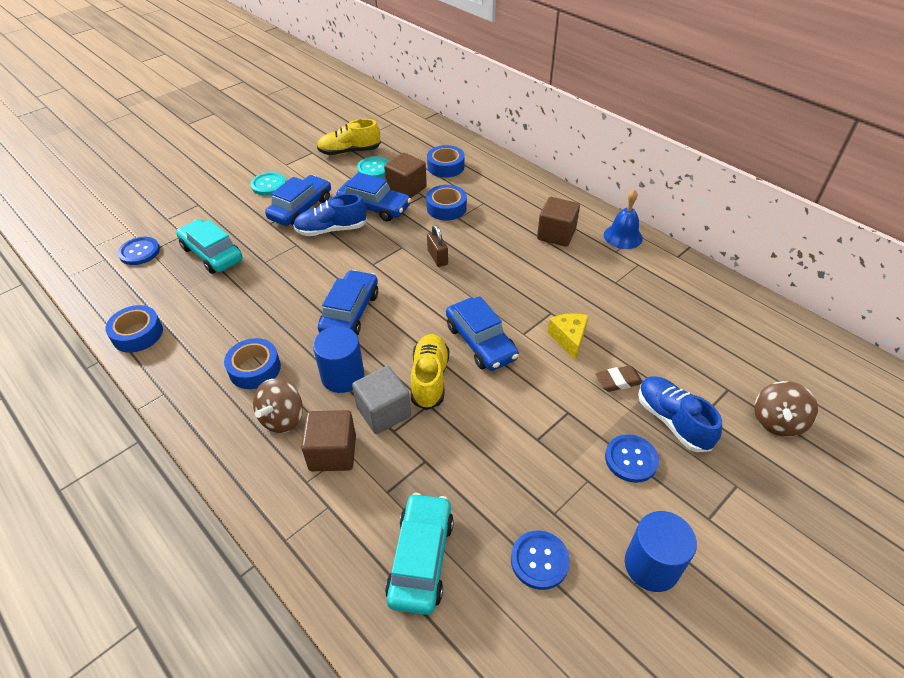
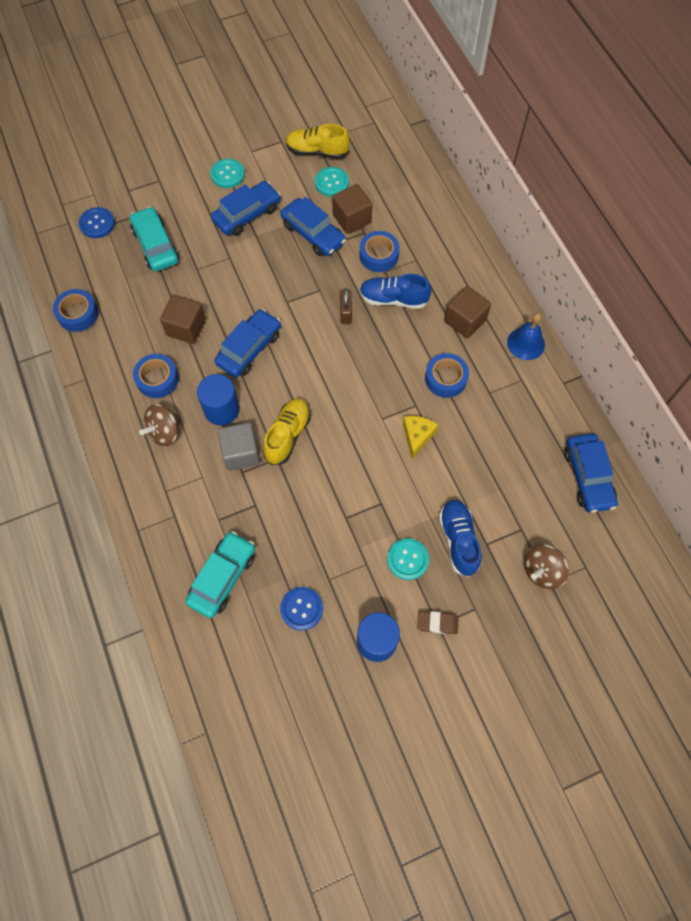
camera: 20 degrees right, 20 degrees up
(331, 230) = (265, 249): blue shoe -> blue shoe (393, 299)
(333, 453) = (191, 474): brown cube -> brown cube (186, 328)
(445, 166) = (401, 201): blue tape -> blue tape (445, 378)
(480, 342) = (343, 415): blue car -> blue car (587, 477)
(618, 381) = (436, 490): brown eraser -> brown eraser (437, 623)
(631, 459) = (407, 559): blue button -> turquoise button

